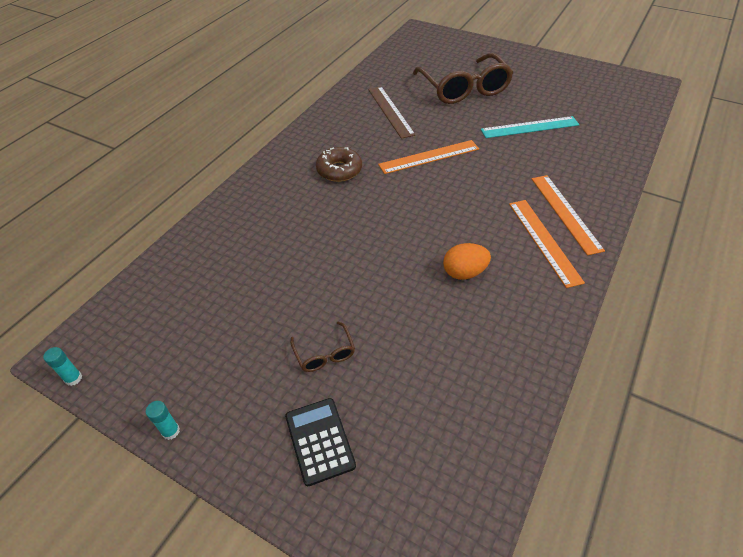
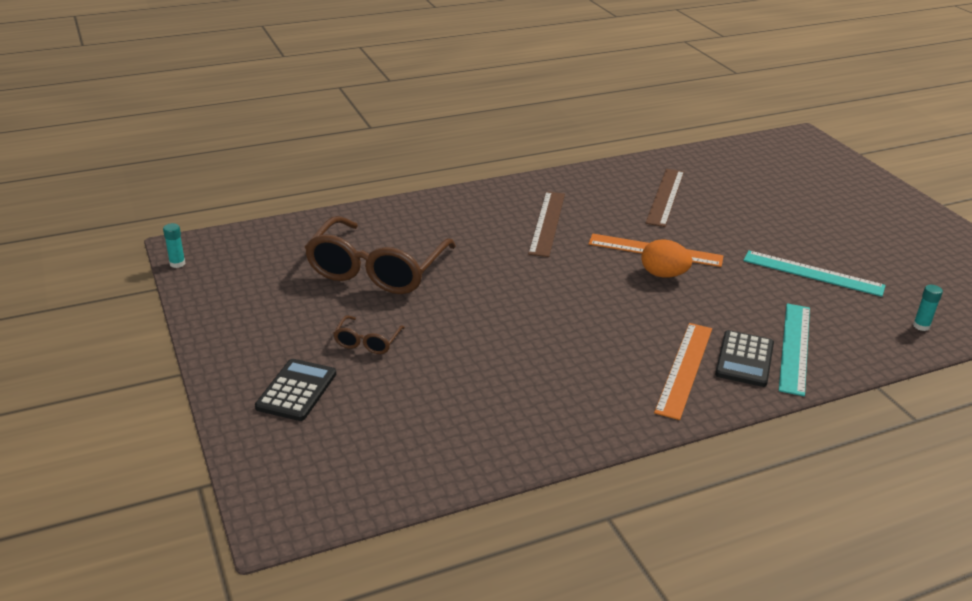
camera: 35 degrees right, 15 degrees down
(171, 431) = (204, 327): turquoise glue stick -> turquoise glue stick (921, 326)
(339, 170) = (547, 223): brown donut -> brown ruler
(464, 89) = (780, 209): brown glasses -> brown glasses (376, 270)
(464, 272) = (564, 351): orange egg -> orange egg (663, 275)
(565, 213) = (744, 359): orange ruler -> black calculator
(579, 187) = (794, 347): none -> turquoise ruler

